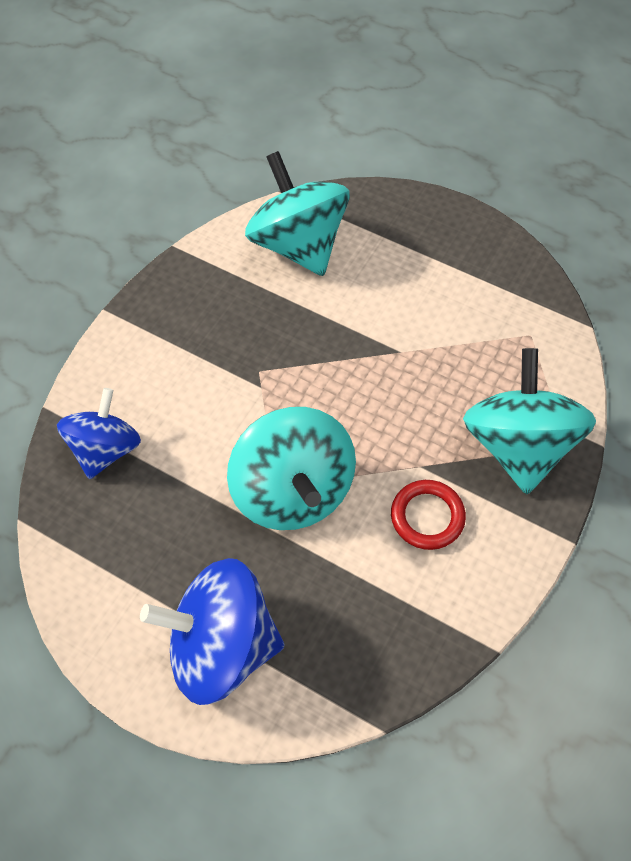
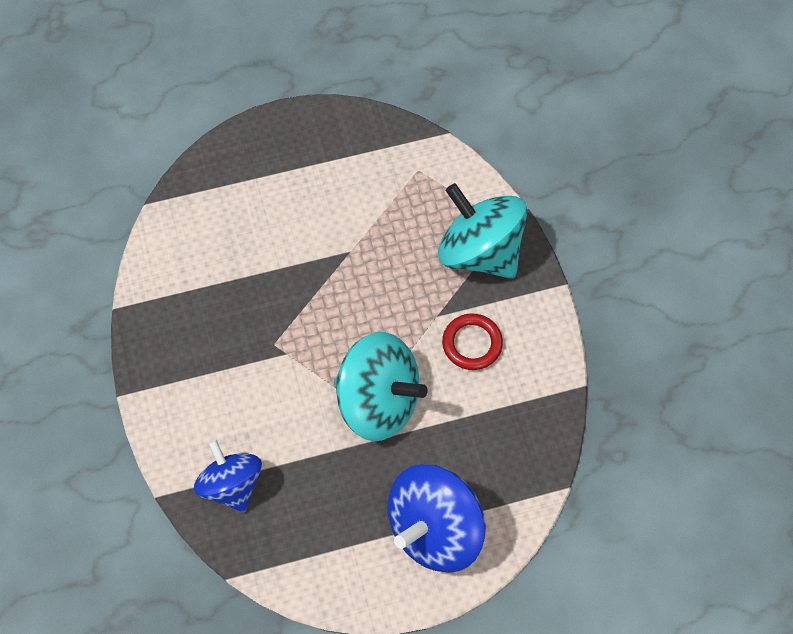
camera: 45 degrees left, 5 degrees up
(298, 244) = (203, 233): turquoise spinning top -> none

